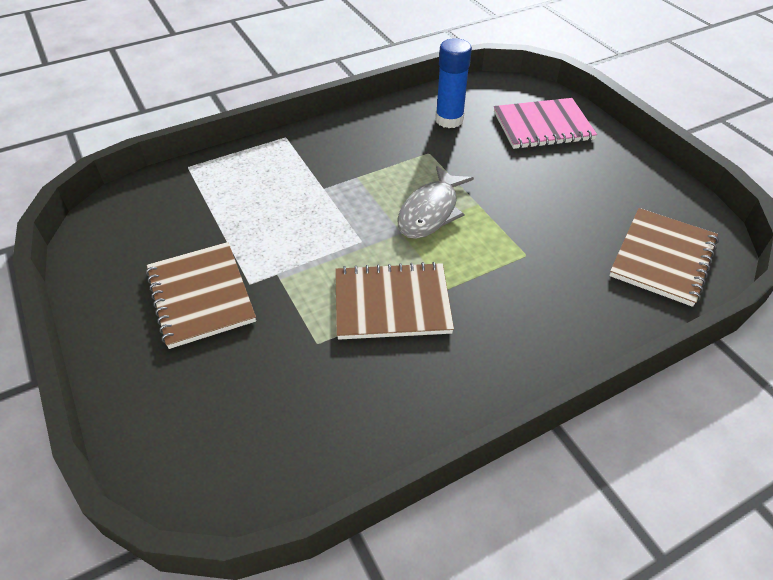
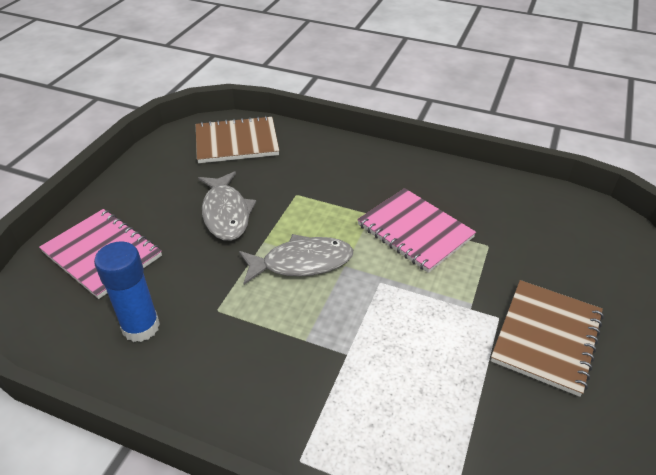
camera: 130 degrees left, 5 degrees down
(392, 303) = (415, 231): brown notebook -> pink notebook
(537, 200) = (226, 213): none -> grey fish

